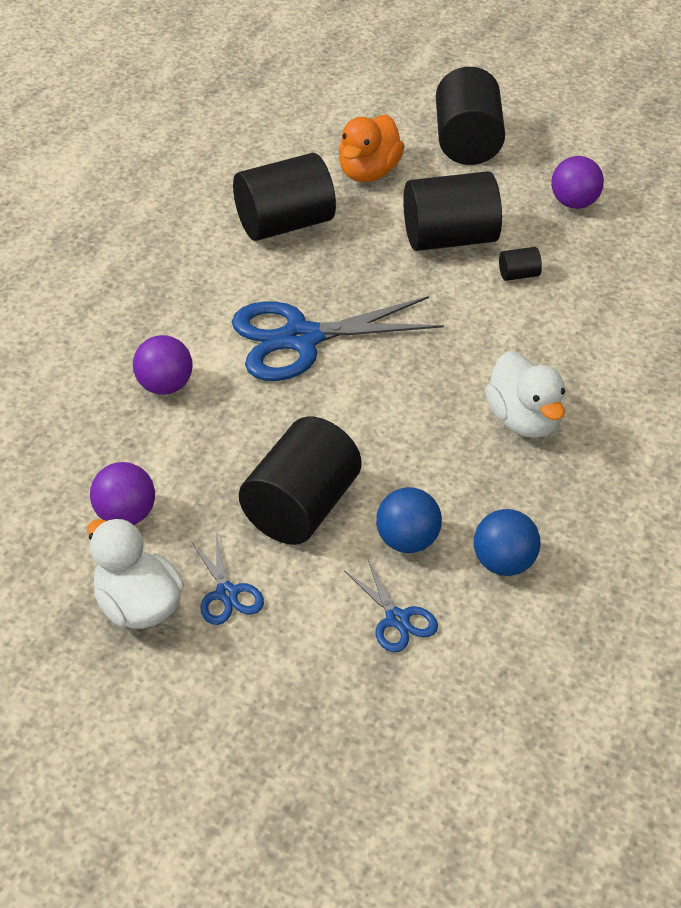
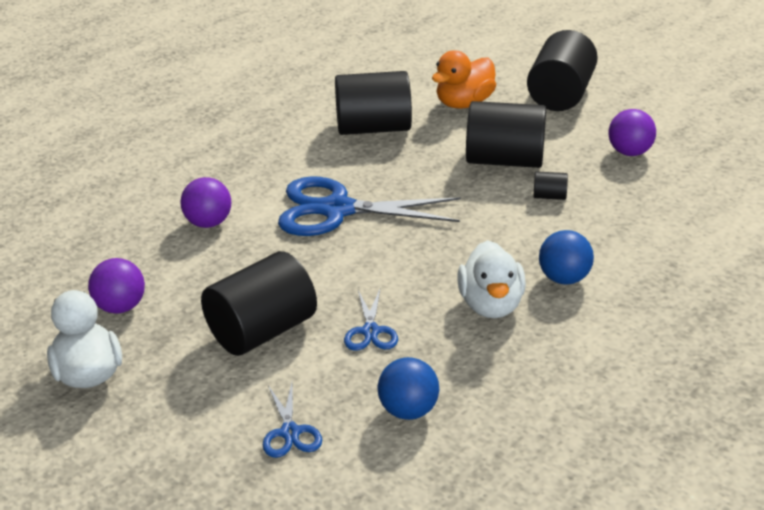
camera: 20 degrees right, 10 degrees down
(227, 593) = (163, 380): blue scissors -> blue scissors (370, 331)
(407, 541) = (335, 375): blue ball -> blue ball (564, 278)

